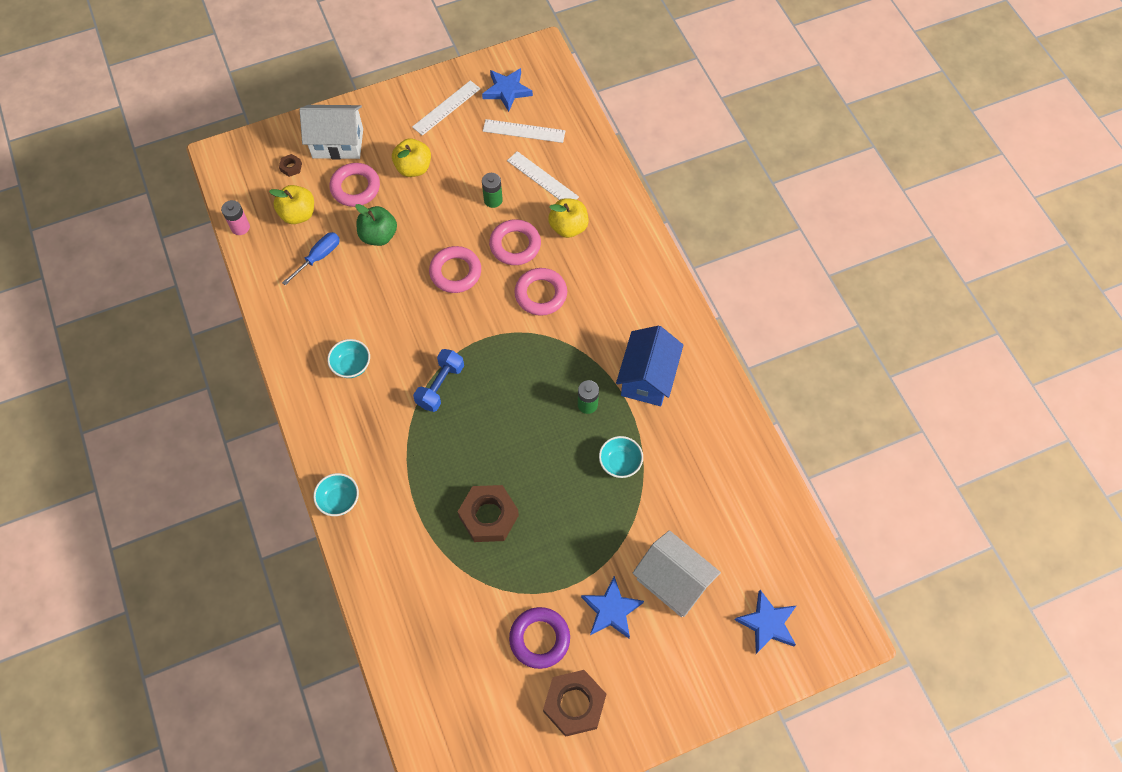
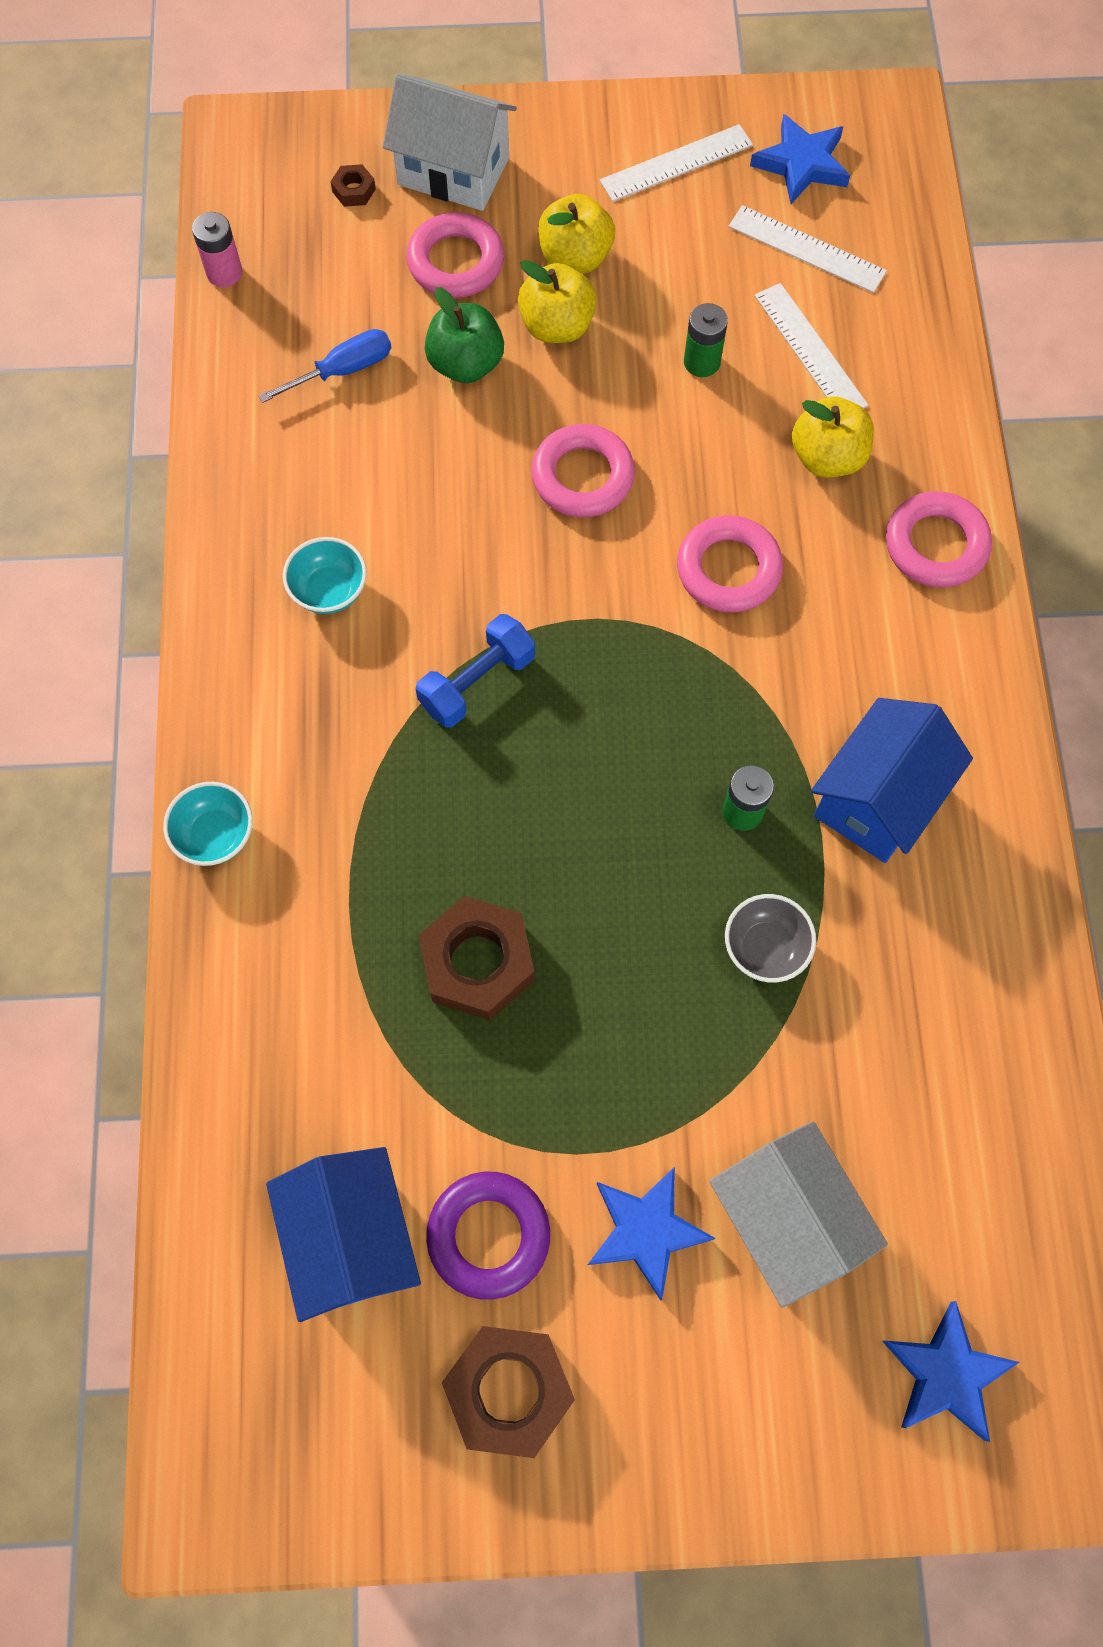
camera: 20 degrees right, 5 degrees up
(298, 214) = (335, 280): yellow apple -> yellow apple (557, 326)
(476, 663) = (352, 1238): none -> blue house
(515, 245) = (713, 460): pink ring -> pink ring (935, 545)
(620, 463) = (765, 947): turquoise bowl -> grey bowl

